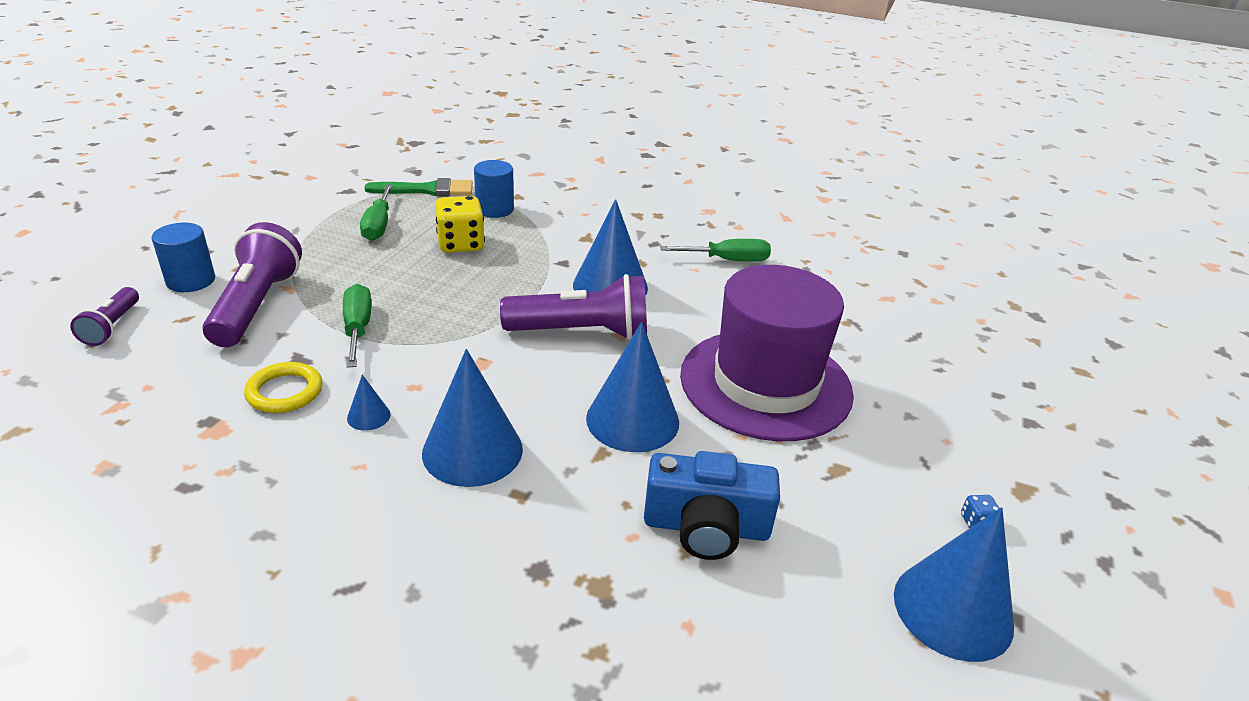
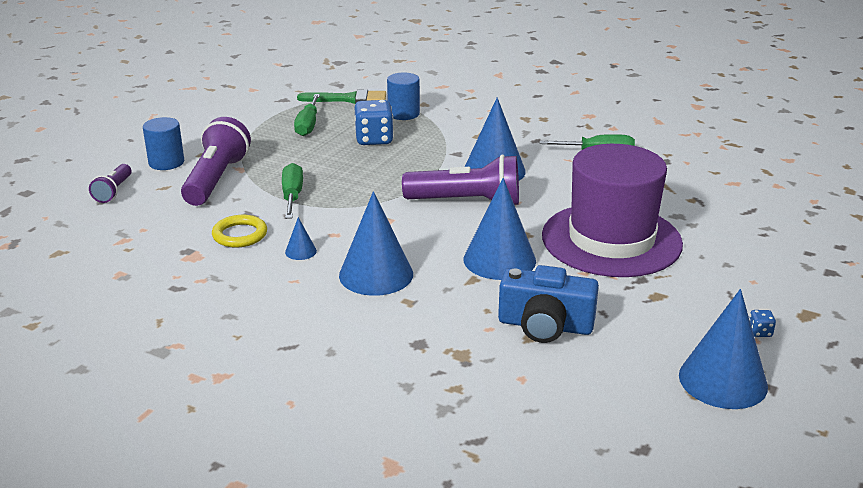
camera: 10 degrees right, 5 degrees down
(461, 244) = (374, 139): yellow dice -> blue dice

